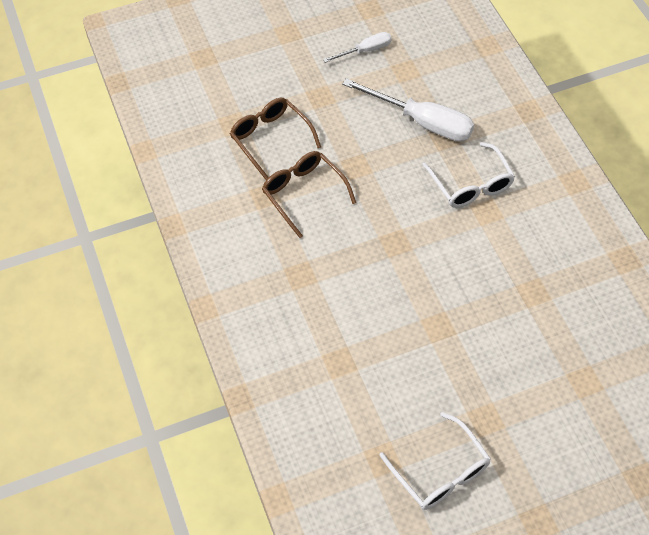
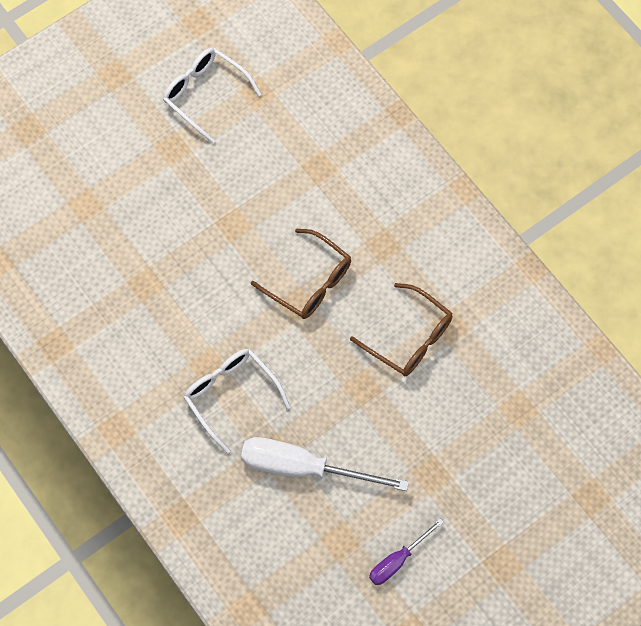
camera: 165 degrees right, 10 degrees up
(270, 139) = (469, 399): brown glasses -> brown glasses (309, 282)
(365, 51) = (398, 560): white screwdriver -> purple screwdriver

